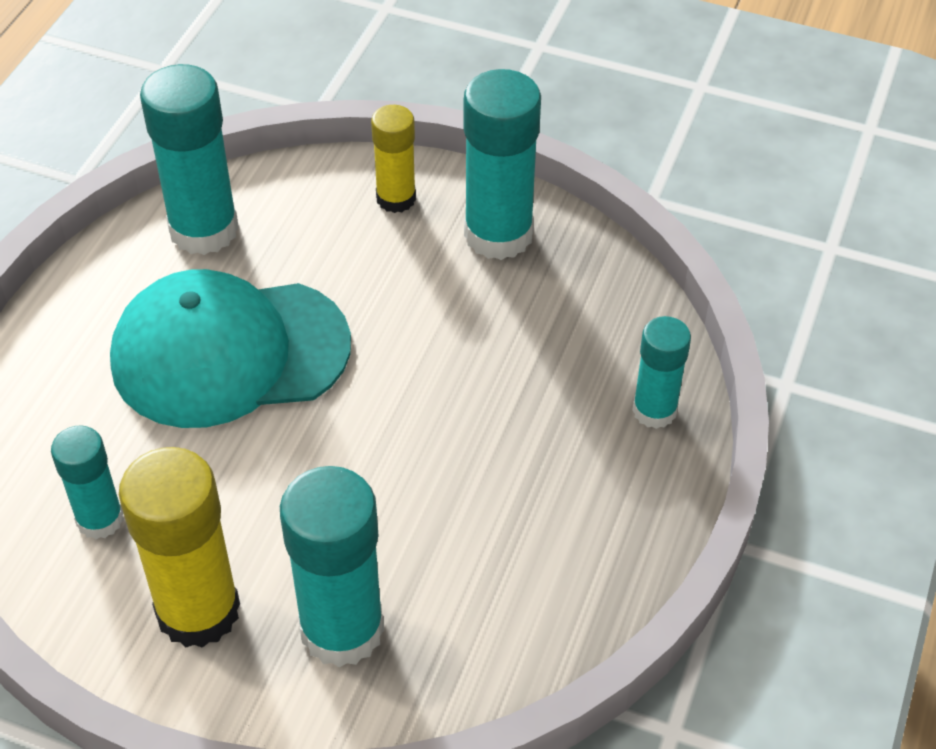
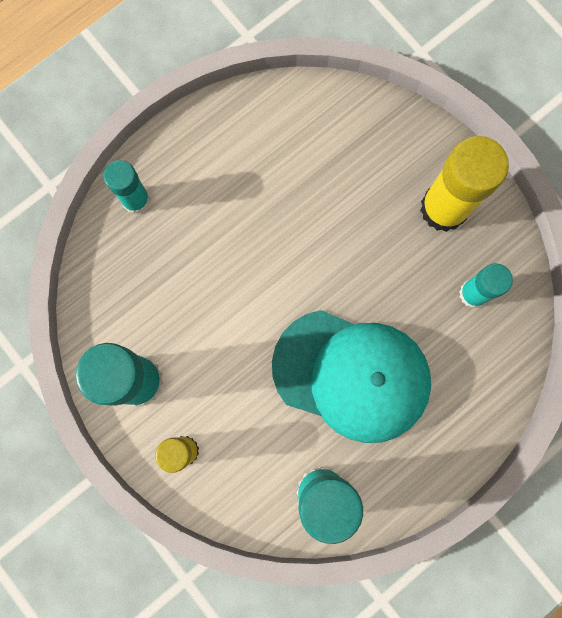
camera: 150 degrees left, 30 degrees up
(342, 629) = (376, 159): turquoise glue stick -> none

